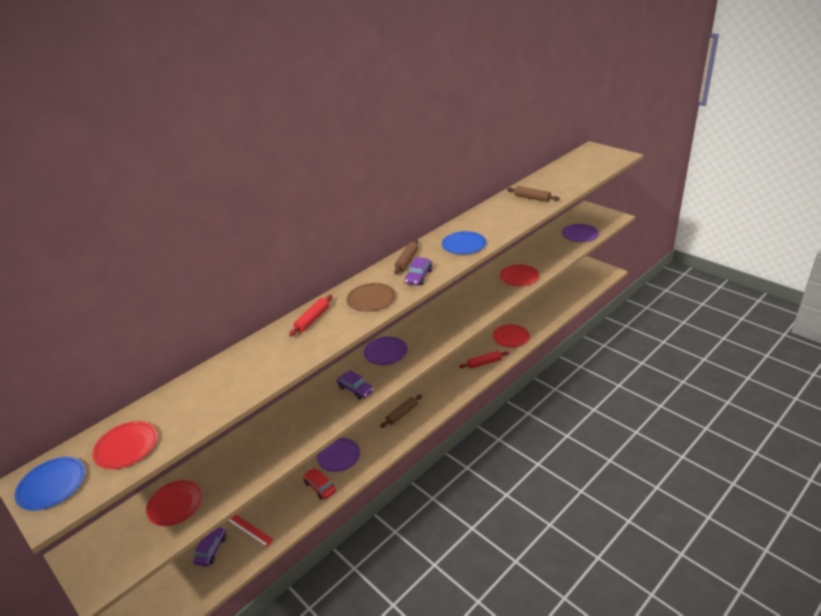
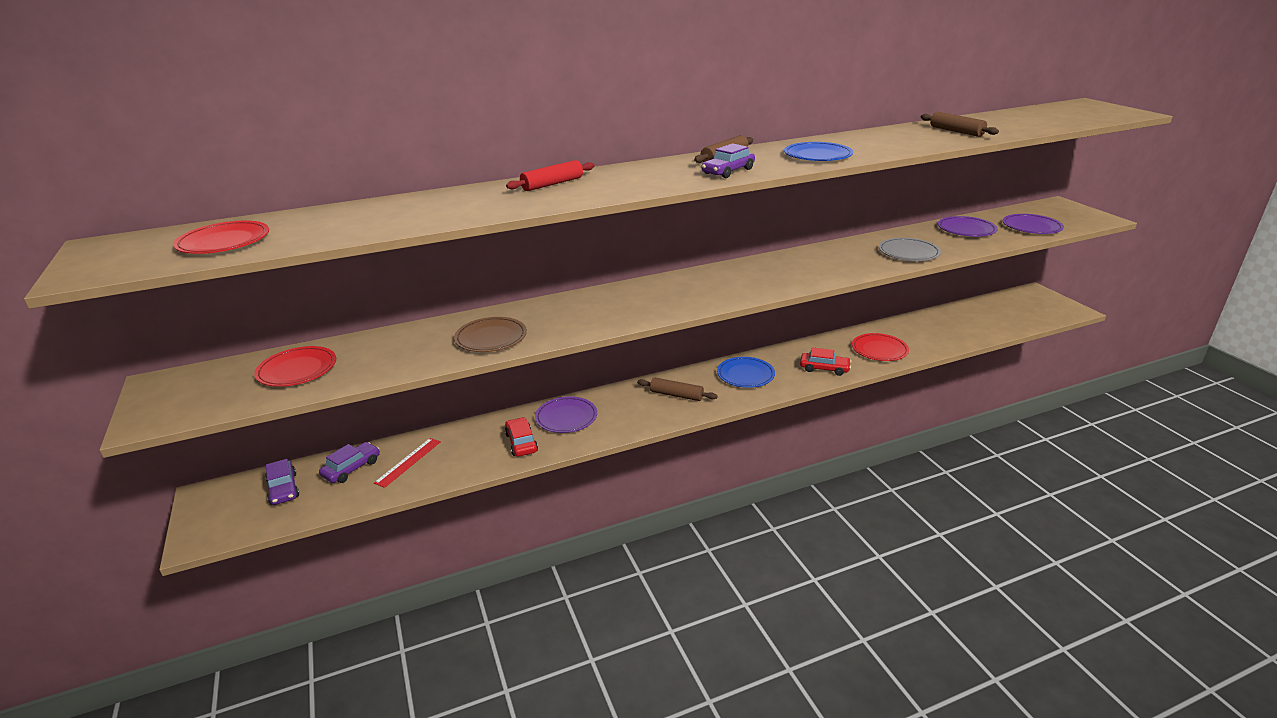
camera: 20 degrees right, 5 degrees down
(52, 485) = (113, 254): blue plate -> blue plate (745, 375)
(249, 530) = (408, 462): red ruler -> red ruler turned 60 degrees clockwise
(355, 389) = (599, 315): purple car -> purple car (283, 489)
(371, 299) = (644, 180): brown plate -> brown plate (491, 338)
(385, 352) = (666, 289): purple plate -> purple plate (966, 229)
(402, 414) = (676, 395): brown rolling pin -> brown rolling pin turned 45 degrees clockwise
(484, 363) = (824, 368): red rolling pin -> red car
(519, 277) = (908, 252): red plate -> grey plate

